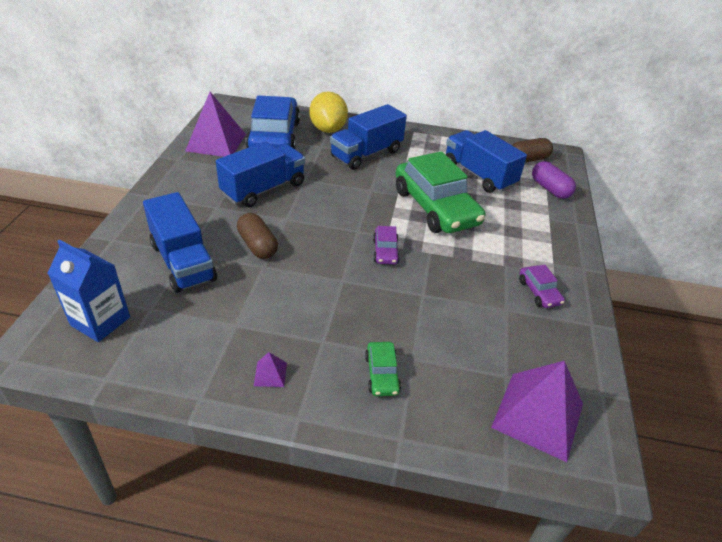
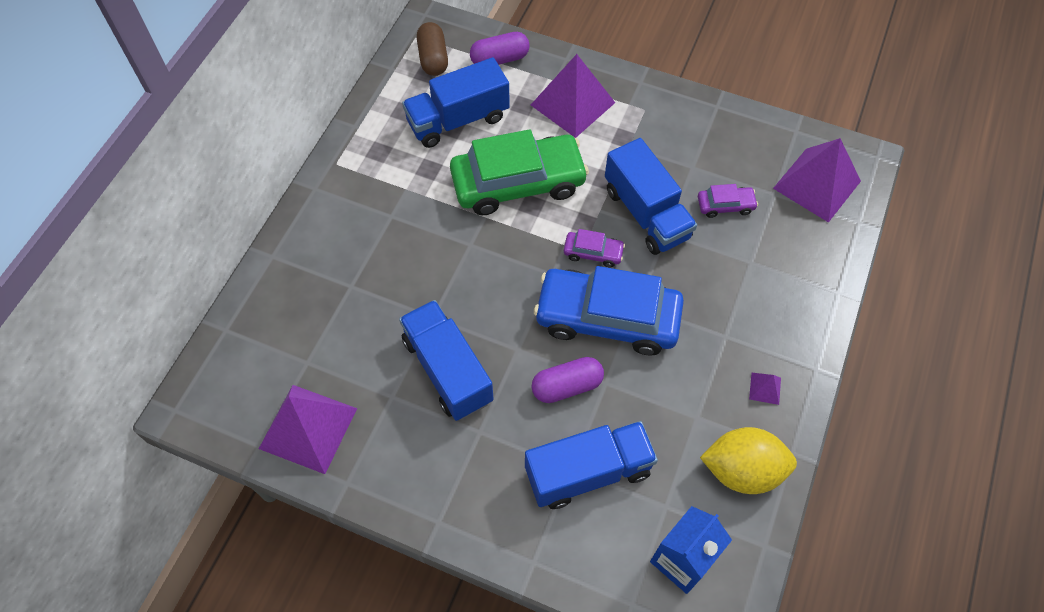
camera: 75 degrees left, 20 degrees up
(258, 245) = (567, 386): brown capsule -> purple capsule
(274, 136) = (309, 345): blue car -> blue car (607, 318)
(328, 129) = (304, 270): yellow lemon -> yellow lemon (742, 470)
(366, 154) = (383, 233): blue truck -> blue truck (646, 213)
(382, 374) = (769, 292): green car -> none
(531, 229) = (572, 103): none -> purple pyramid
(539, 292) = (671, 131): purple car -> purple car (725, 205)

